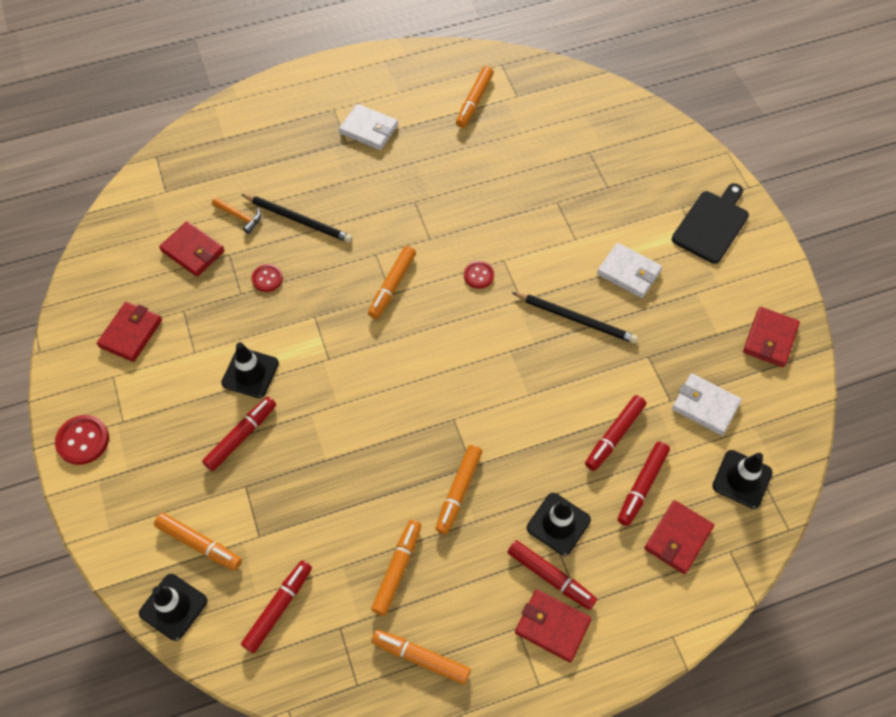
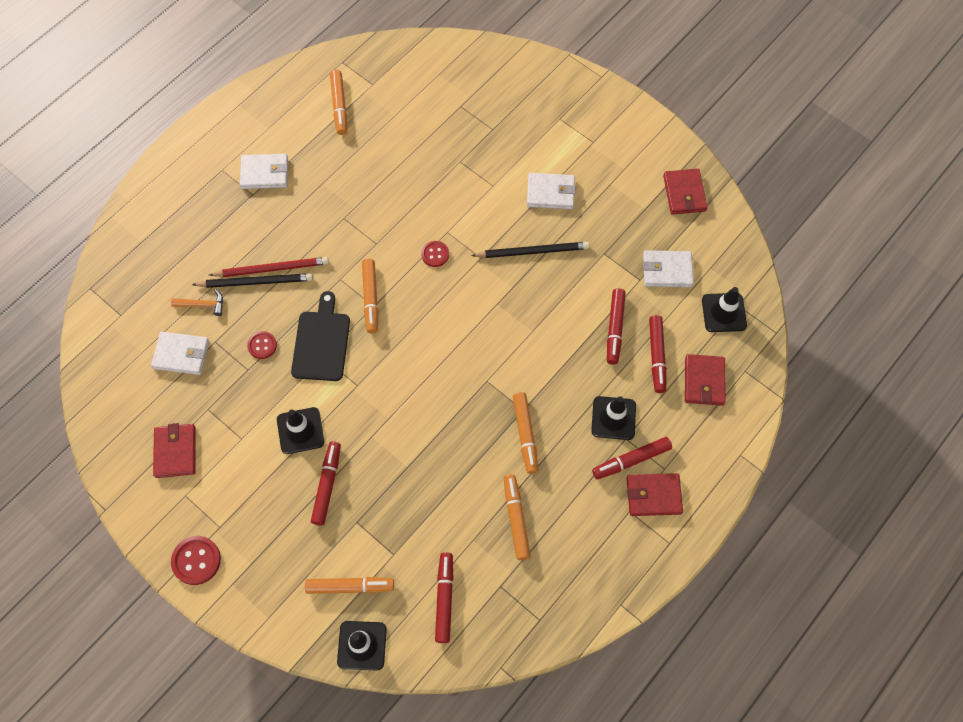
camera: 30 degrees left, 5 degrees up
(193, 251) = (181, 354): red wallet -> white wallet
(320, 215) = (272, 269): none -> red pencil
(421, 658) = (574, 573): orange marker -> none
(550, 577) = (631, 460): red marker -> red marker turned 150 degrees clockwise
(712, 224) = (591, 122): black cutting board -> black cutting board (321, 342)

